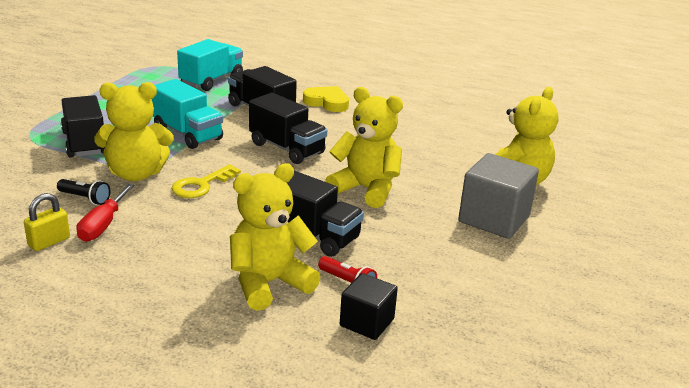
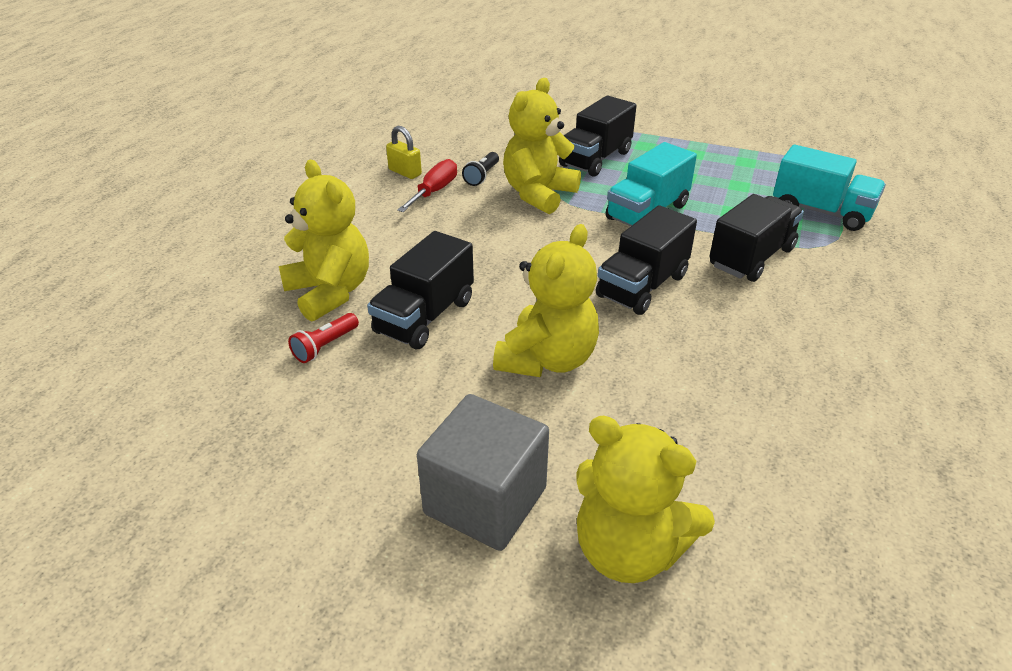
camera: 90 degrees right, 10 degrees up
(85, 143) = (595, 159): black truck -> black truck turned 150 degrees clockwise
(103, 225) = (434, 191): red screwdriver -> red screwdriver turned 105 degrees clockwise
(136, 174) = (538, 194): yellow teddy bear -> yellow teddy bear turned 45 degrees clockwise
(201, 185) = (524, 234): yellow key -> none
(327, 102) = (822, 315): yellow heart -> none
(367, 322) = (249, 362): black cube -> none

